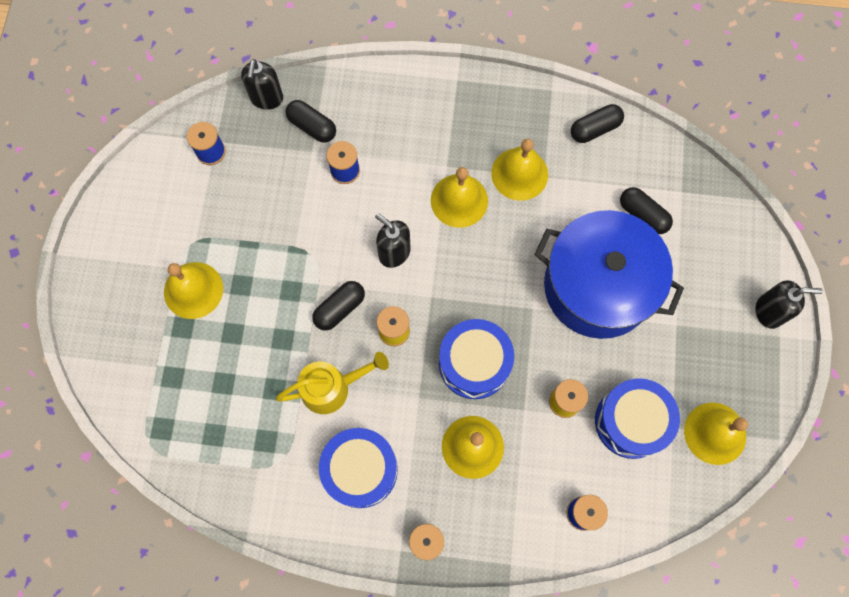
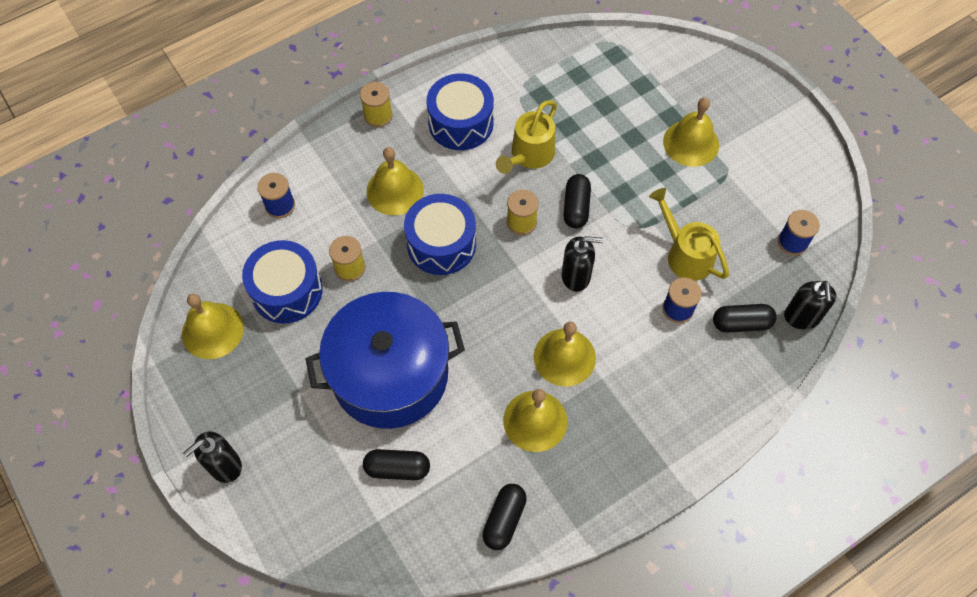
camera: 140 degrees right, 10 degrees down
(267, 98) = (801, 317): black soap dispenser -> black soap dispenser turned 150 degrees counterclockwise
(297, 205) = (685, 254): none -> yellow watering can

